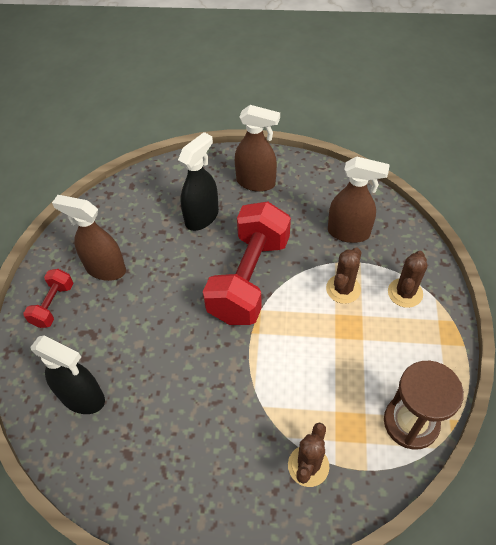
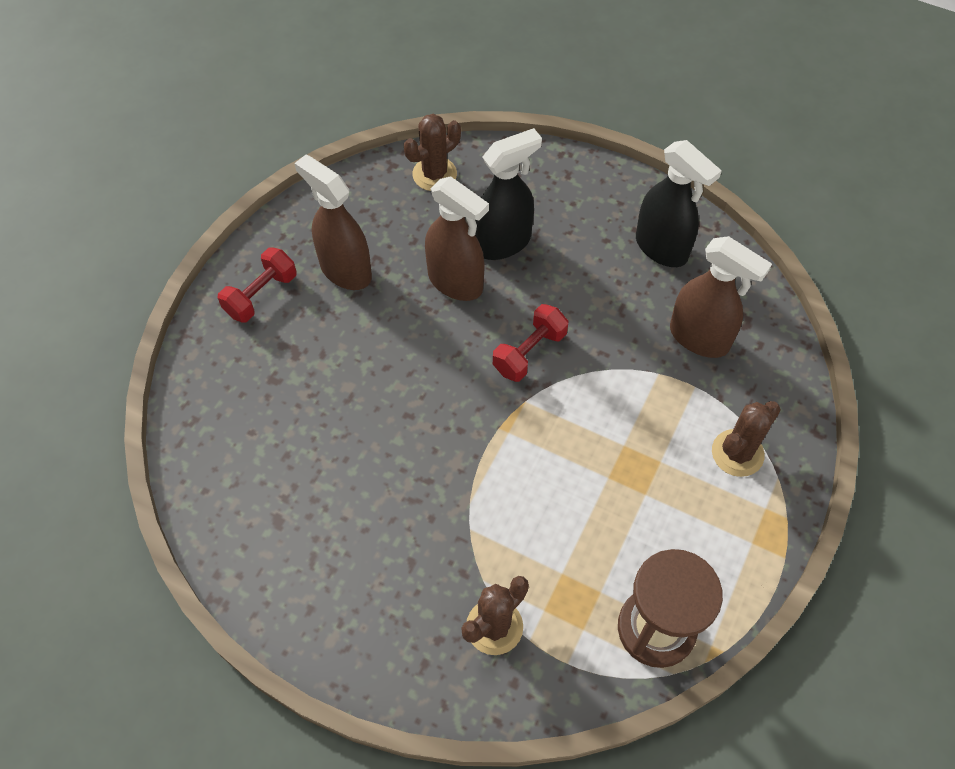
camera: 20 degrees right, 5 degrees up
(83, 398) = (252, 429): black spray bottle -> black spray bottle (661, 248)
(249, 278) = (529, 352): red dumbbell -> red dumbbell, size x0.47
(256, 182) = (601, 218): brown spray bottle -> brown spray bottle (455, 282)
(343, 289) = (652, 415): brown cactus -> brown cactus (434, 174)

